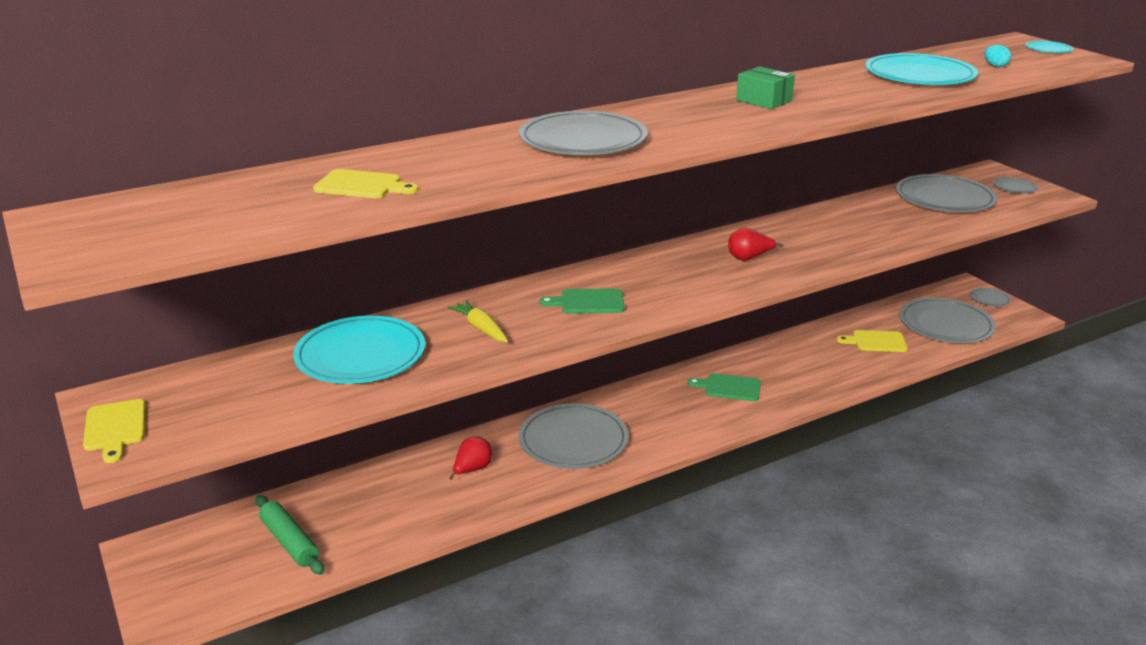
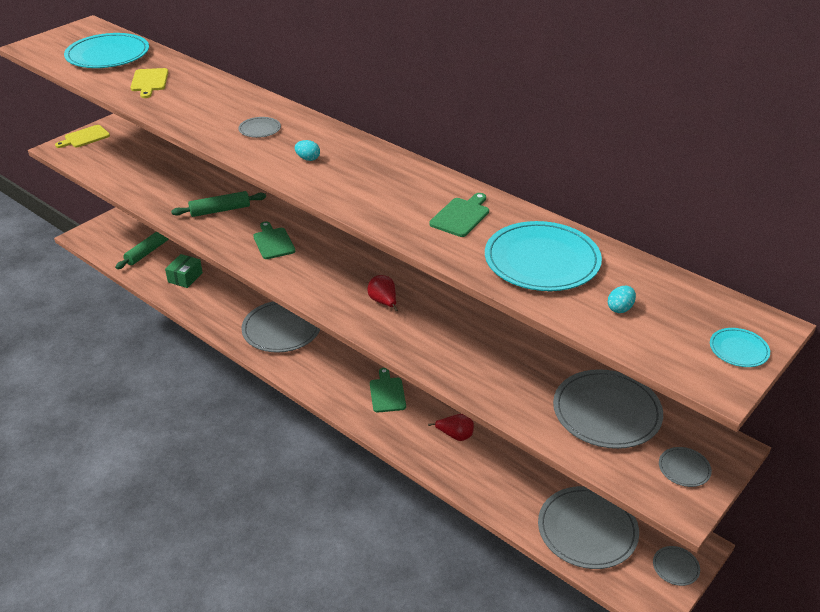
camera: 70 degrees right, 10 degrees up
(360, 355) = (174, 180): turquoise plate -> turquoise plate (108, 55)
(472, 470) = (233, 295): red pear -> red pear (455, 435)
(481, 328) = (220, 210): yellow carrot -> green rolling pin
(583, 139) = (260, 129): grey plate -> grey plate, size x0.45
(678, 126) = (308, 159): none -> turquoise egg
(764, 100) = (397, 186): green box -> green box (185, 277)
(834, 87) = (461, 216): none -> green cutting board
(876, 341) = (517, 477): yellow cutting board -> none

